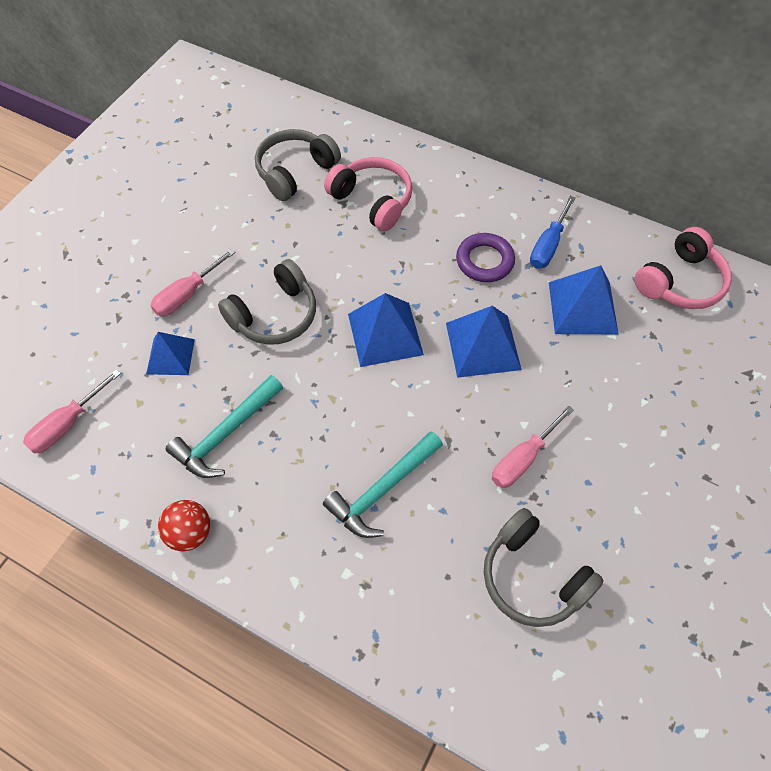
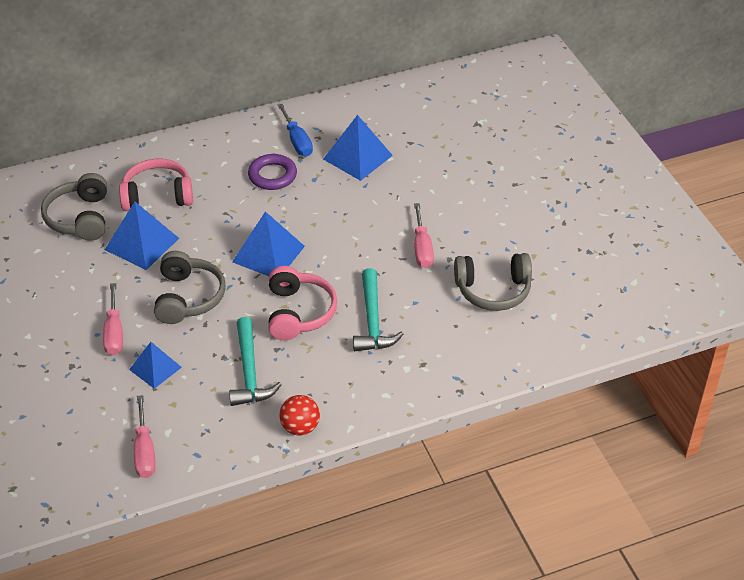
camera: 50 degrees left, 15 degrees down
(483, 345) = (330, 216): blue pyramid -> blue pyramid (142, 243)
(680, 282) = (390, 107): pink headphones -> pink headphones (298, 312)

